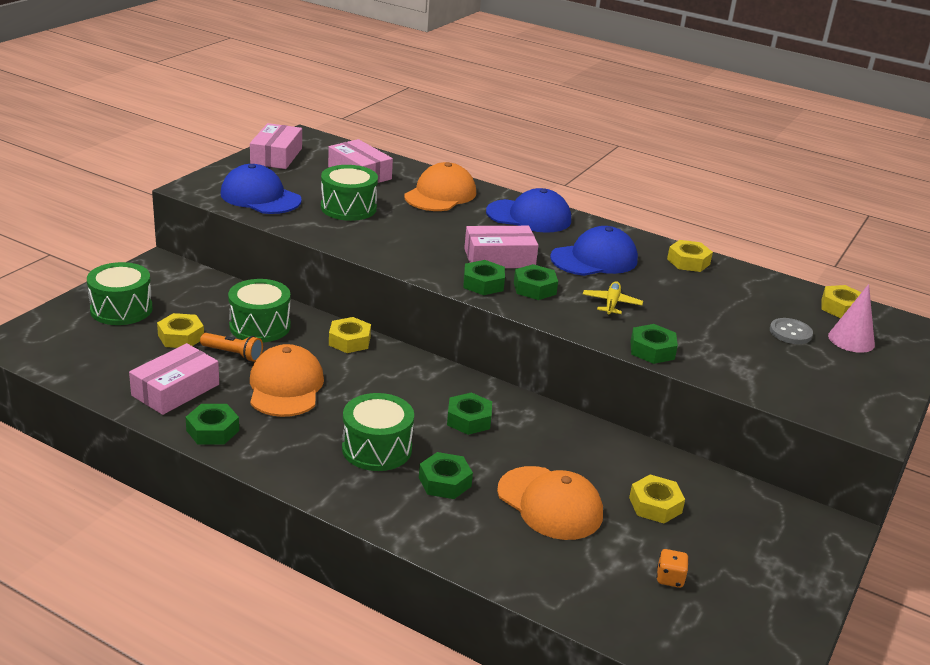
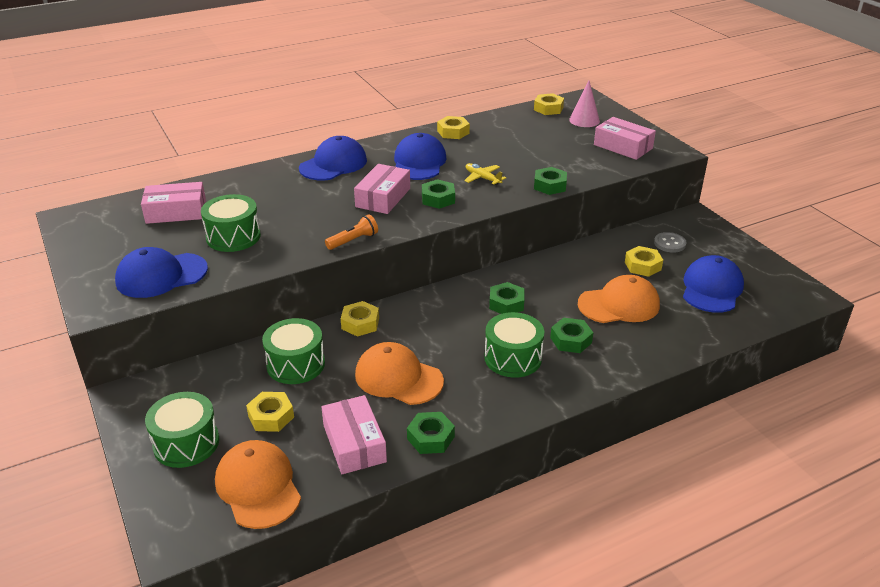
camera: 55 degrees left, 5 degrees up
(233, 354) = (326, 393): orange flashlight -> orange flashlight (353, 240)
(276, 156) = (89, 243): pink box -> pink box (623, 146)
(440, 194) = (258, 188): orange cap -> orange cap (258, 487)
(483, 283) = (413, 217): green nut -> none
(670, 578) = (711, 288): orange dice -> blue cap
(790, 333) = (563, 134): grey button -> grey button (669, 243)

